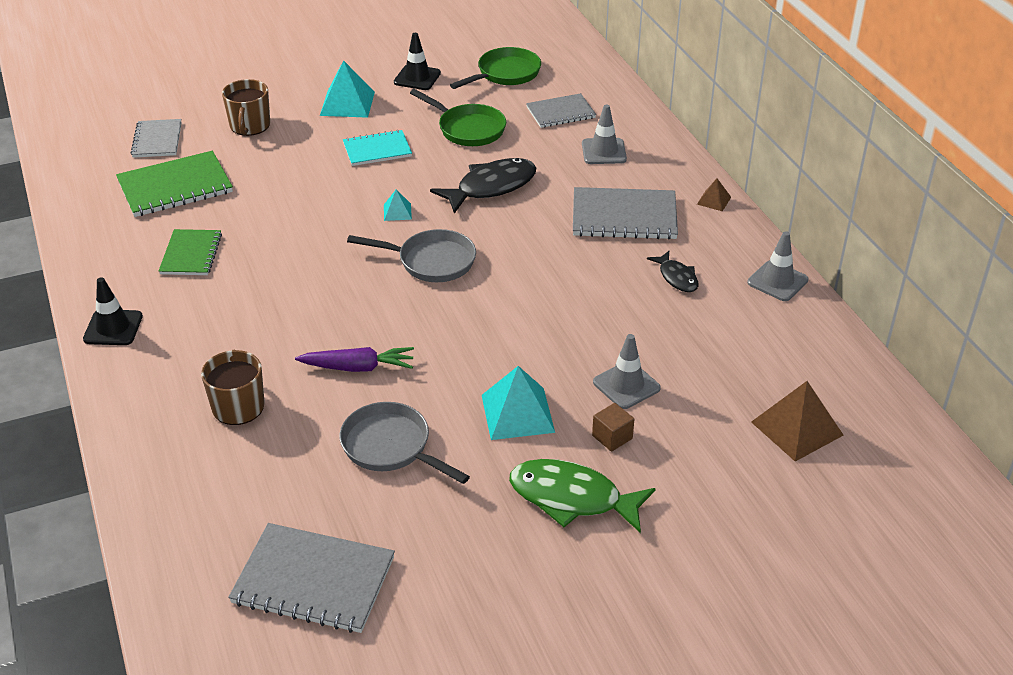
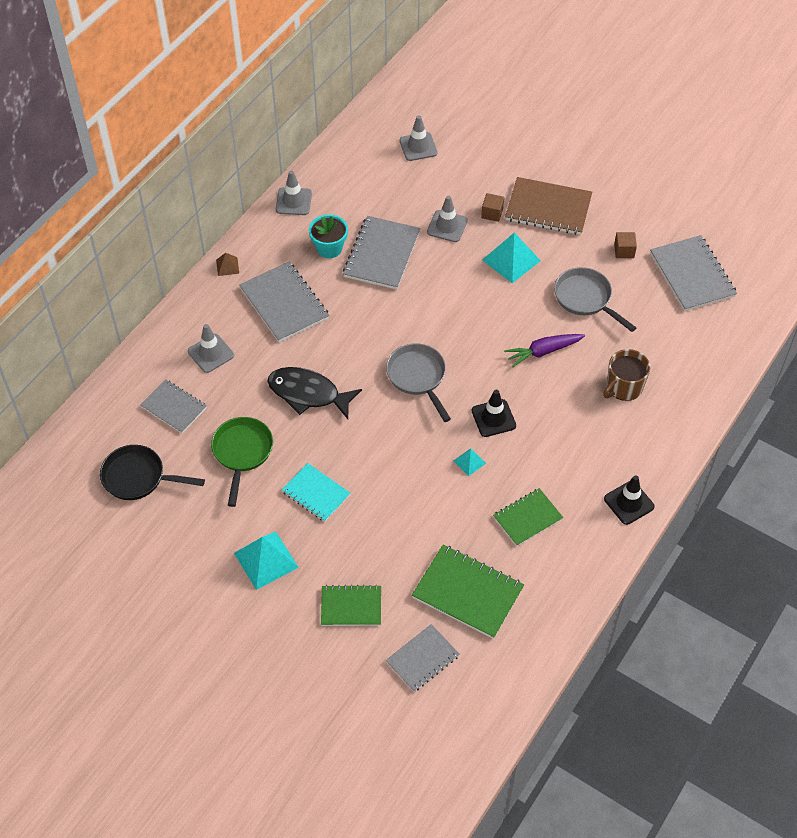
camera: 125 degrees left, 15 degrees up
(250, 126) = (351, 606): brown mug -> green notebook
(358, 367) = (543, 352): purple carrot -> purple carrot turned 75 degrees counterclockwise
(391, 447) = (585, 298): grey pan -> grey pan turned 135 degrees clockwise
(397, 212) = (381, 430): turquoise pyramid -> turquoise pyramid (469, 462)
(417, 78) = (189, 536): black traffic cone -> black traffic cone (493, 418)
(425, 532) = (624, 251): none -> brown cube
(505, 74) = (138, 477): green pan -> black pan
(572, 498) = (548, 208): green fish -> brown notebook
(630, 312) = (381, 254): none -> grey notebook
(676, 277) = (329, 248): black fish -> turquoise flower pot
(797, 428) = (418, 147): brown pyramid -> grey traffic cone

